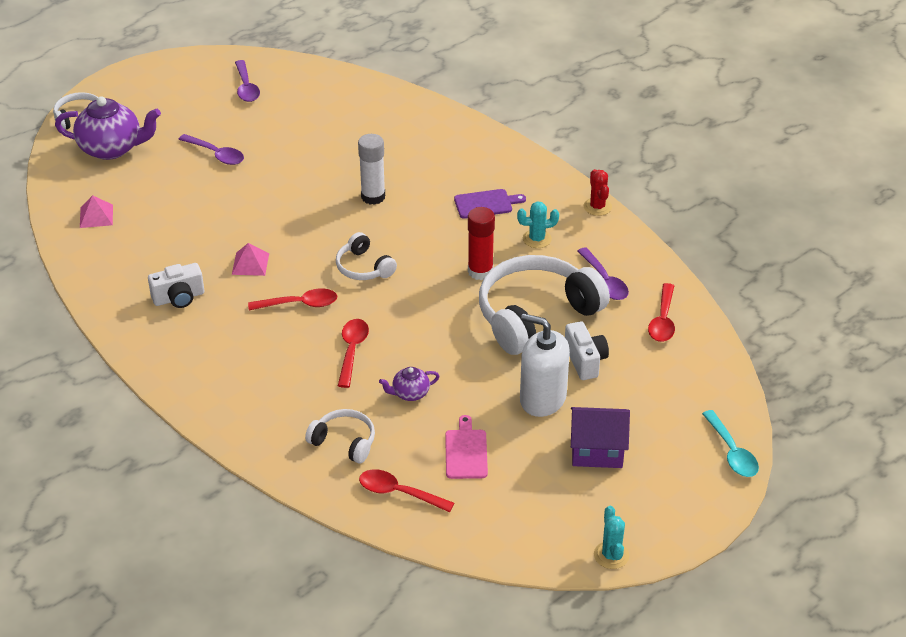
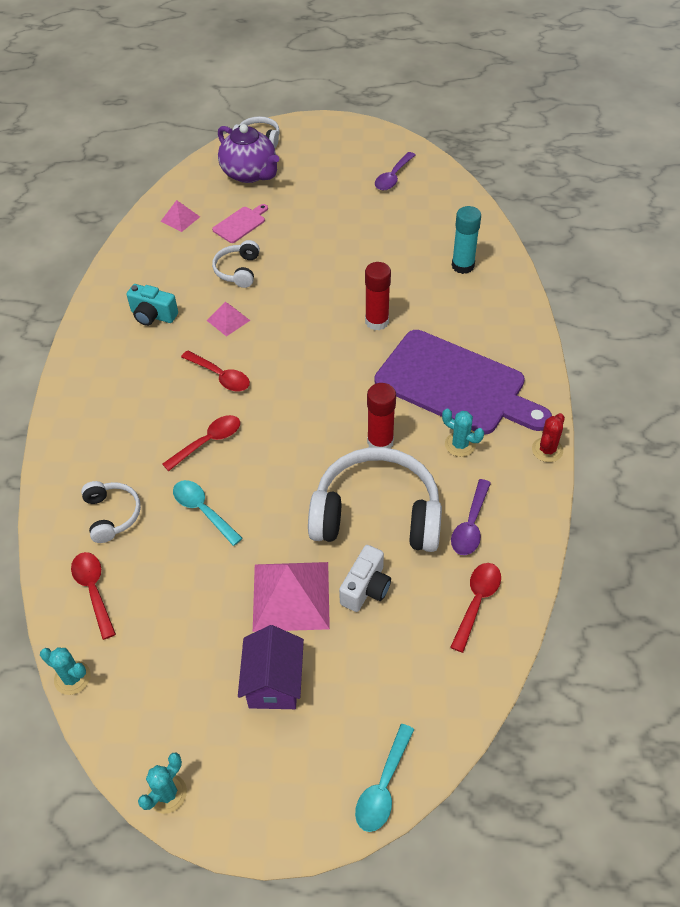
camera: 45 degrees right, 10 degrees up
(179, 298) = (153, 316): white camera -> turquoise camera
(216, 154) = (309, 218): purple spoon -> none
(363, 267) = (299, 377): white headphones -> white headphones (238, 270)
(373, 197) = (377, 321): white glue stick -> red glue stick
(388, 122) = (463, 266): none -> turquoise glue stick
(410, 393) = (203, 510): purple teapot -> turquoise spoon
(458, 549) = (72, 678): none -> turquoise cactus
(466, 451) = (180, 595): pink cutting board -> pink cutting board (240, 224)
(486, 204) = (456, 385): purple cutting board -> purple cutting board, size x2.40
(542, 399) = (291, 596): white soap dispenser -> pink pyramid
(597, 451) = (274, 682): purple house -> purple house turned 45 degrees clockwise
(663, 320) = (477, 602): red spoon -> red spoon turned 150 degrees clockwise

